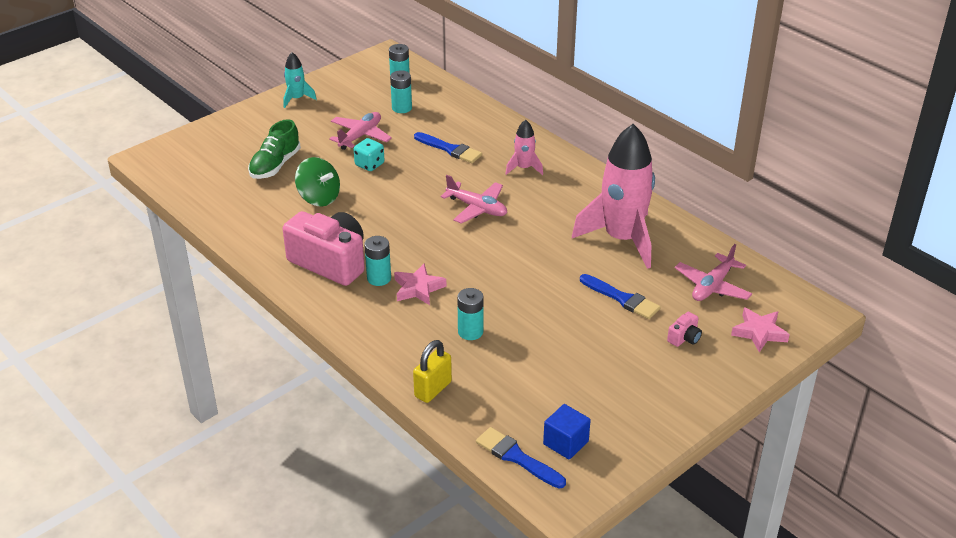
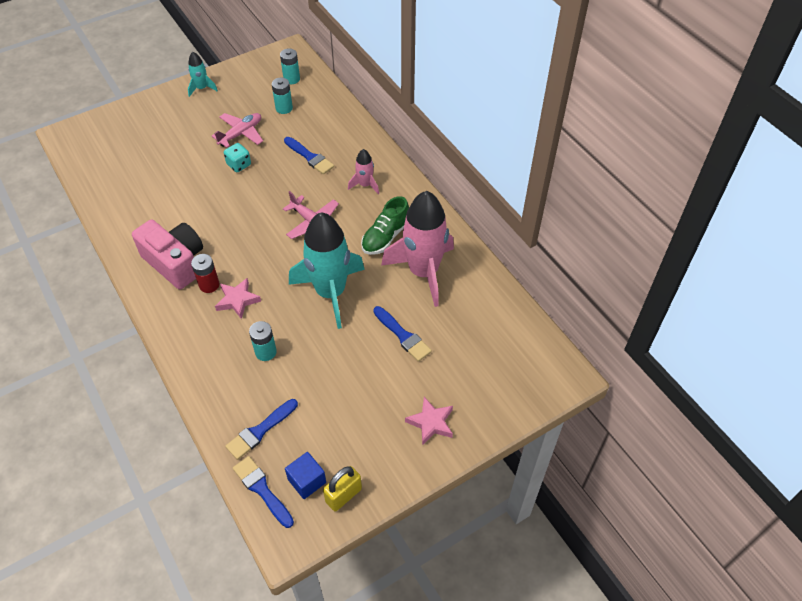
camera: 10 degrees right, 15 degrees up
(275, 165) = (163, 156): green shoe -> green shoe (385, 237)
(319, 198) = (187, 194): green spinning top -> none
(379, 278) = (209, 285): turquoise battery -> red battery
(433, 389) = (216, 407): yellow padlock -> yellow padlock (343, 495)
(493, 404) = (260, 431): none -> blue brush
(524, 269) = (330, 292): none -> turquoise rocket
(684, 338) = (442, 386): pink camera -> none
(712, 286) = (484, 334): pink plane -> none
(759, 332) = (509, 390): pink star -> pink star (431, 423)

